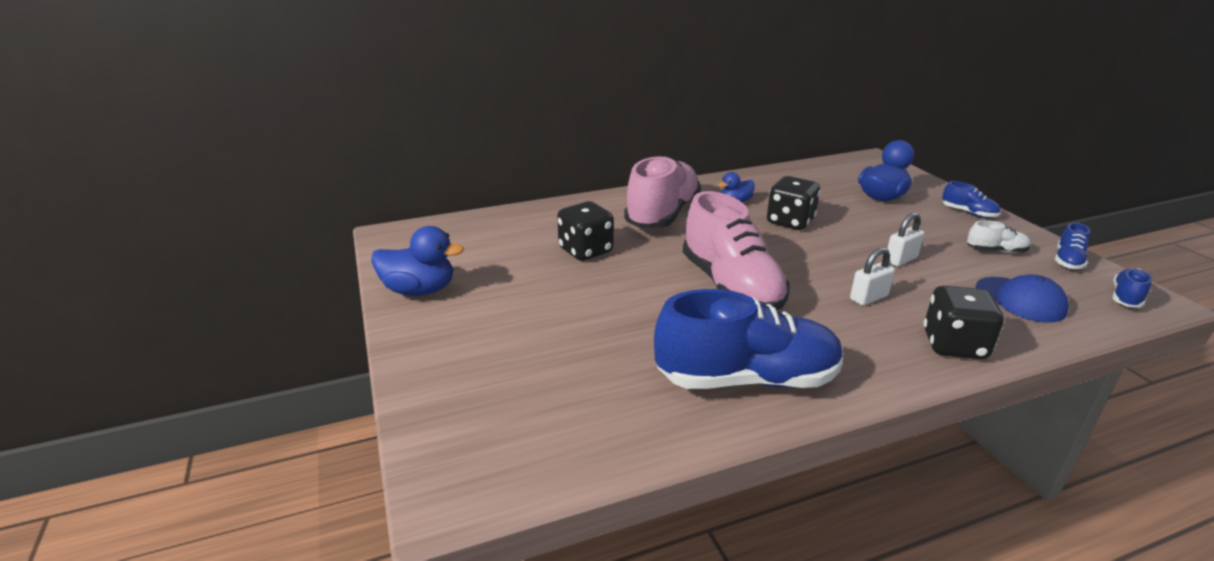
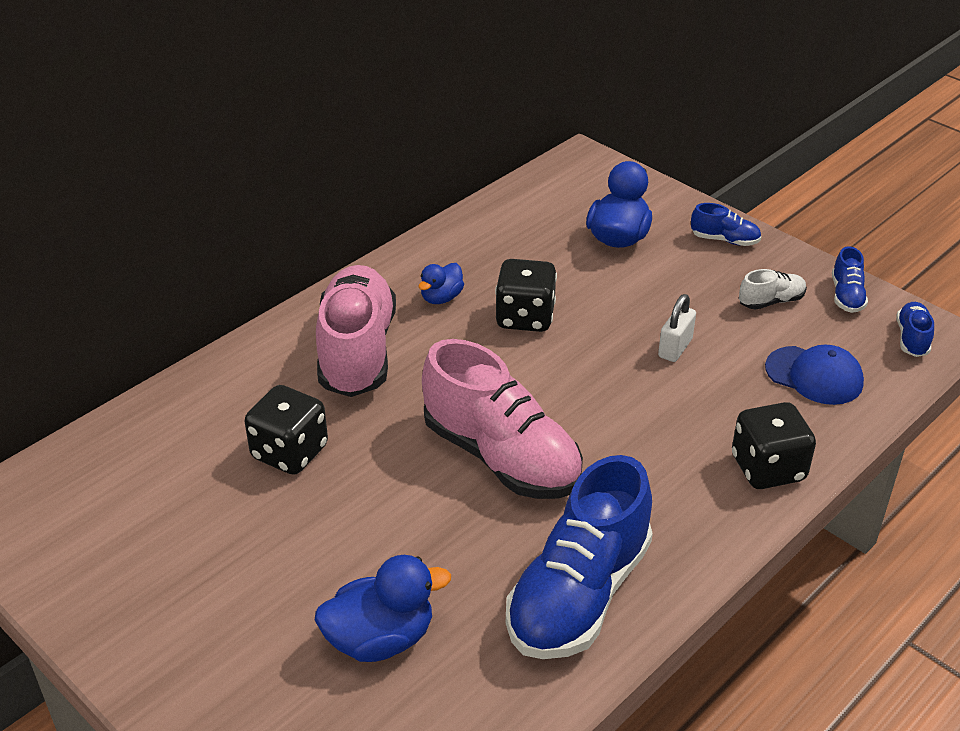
camera: 25 degrees left, 10 degrees up
(419, 290) = (104, 598): blue duck -> blue duck (380, 639)
(747, 379) = (578, 594): blue shoe -> blue shoe turned 150 degrees clockwise
(868, 298) = (661, 424): white padlock -> none

